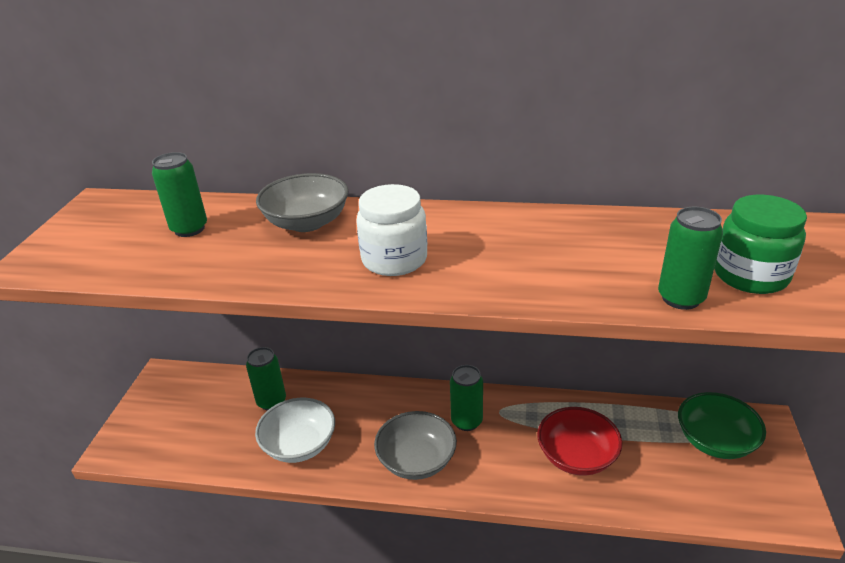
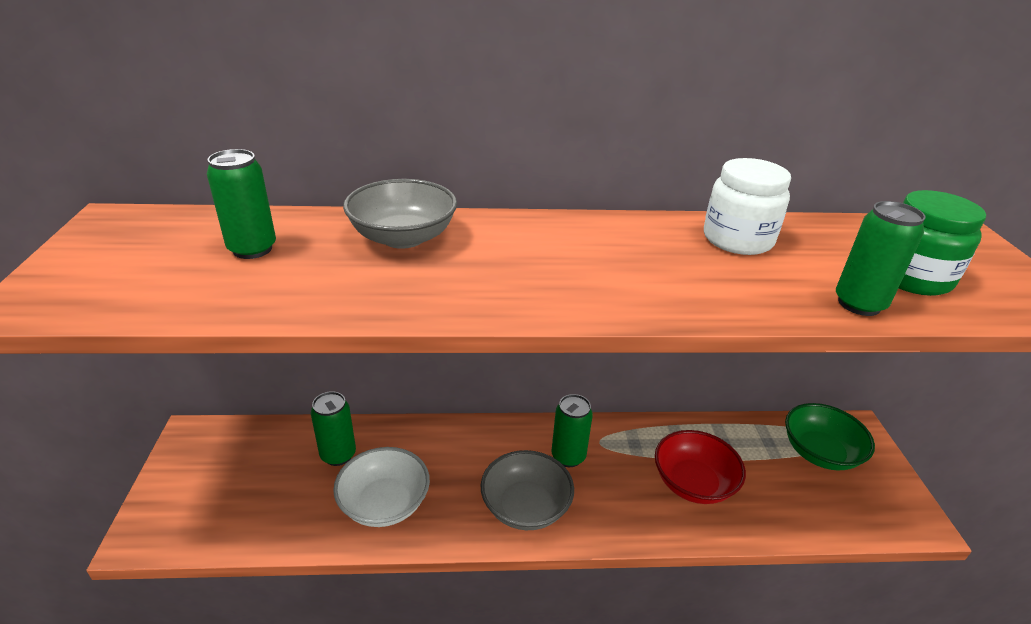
camera: 15 degrees left, 0 degrees up
(394, 259) = (528, 276): white jar -> white jar (737, 239)

